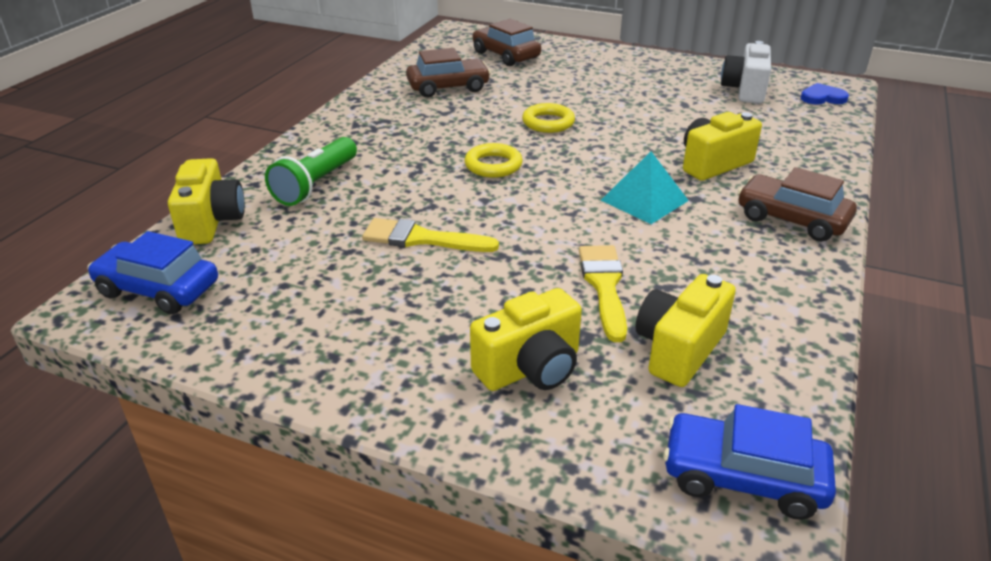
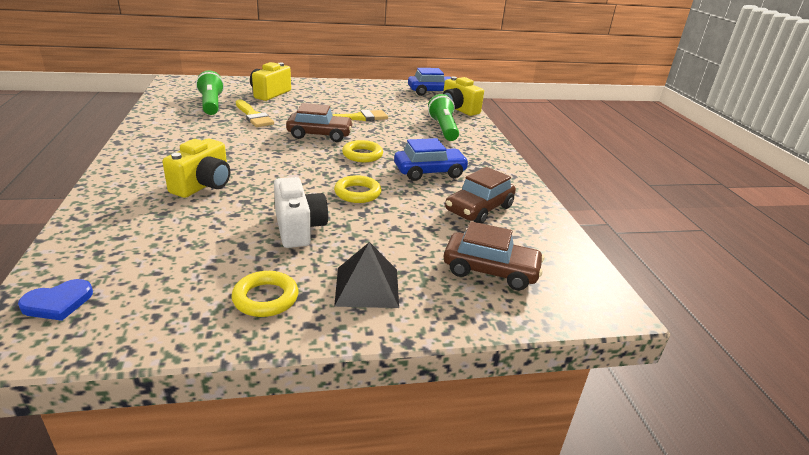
camera: 145 degrees right, 5 degrees down
(603, 65) = (367, 287): none -> black pyramid
(644, 200) = (249, 153): turquoise pyramid -> none
(677, 73) = (265, 298): none -> yellow ring
(679, 349) = (211, 104): yellow camera -> green flashlight
(743, 477) = (183, 85): blue car -> blue car (429, 172)
(745, 90) = (169, 288): white camera -> white camera (298, 228)
(791, 219) = (144, 159): brown car -> brown car (320, 135)

